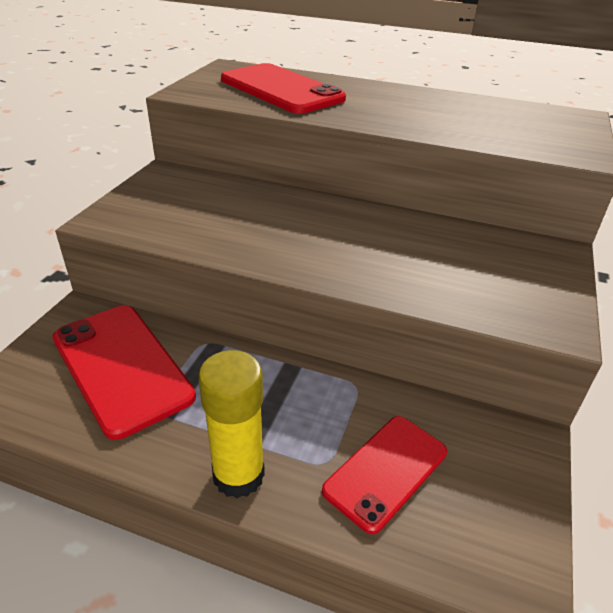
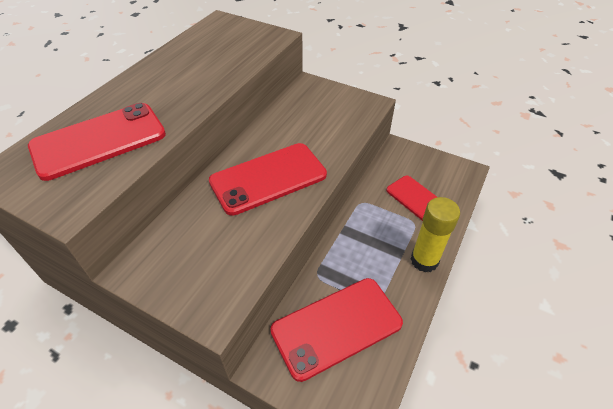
camera: 80 degrees left, 10 degrees up
(311, 233) = (268, 178): none -> red phone

